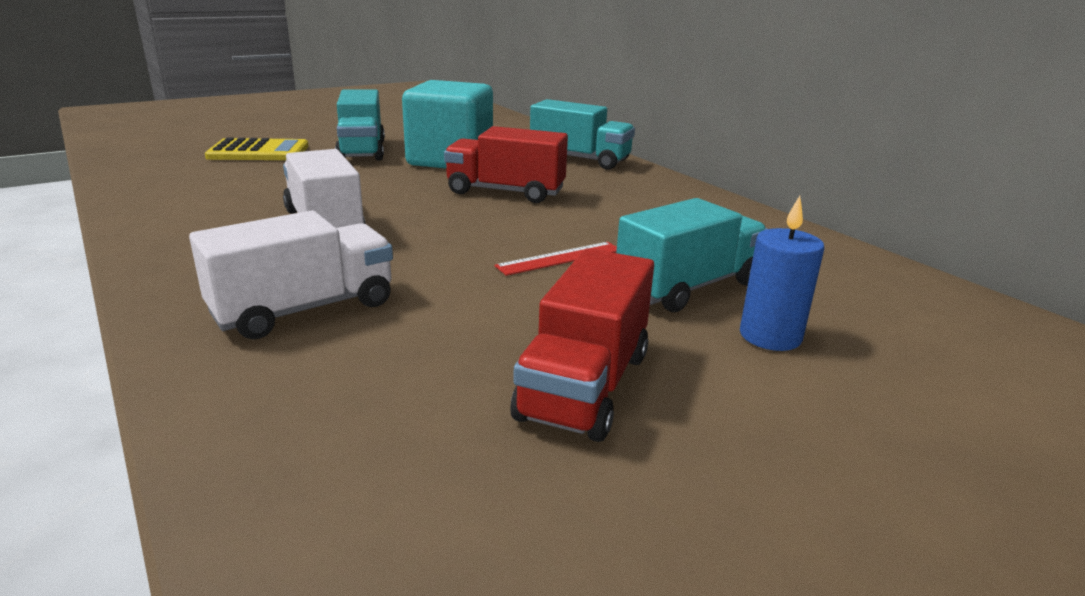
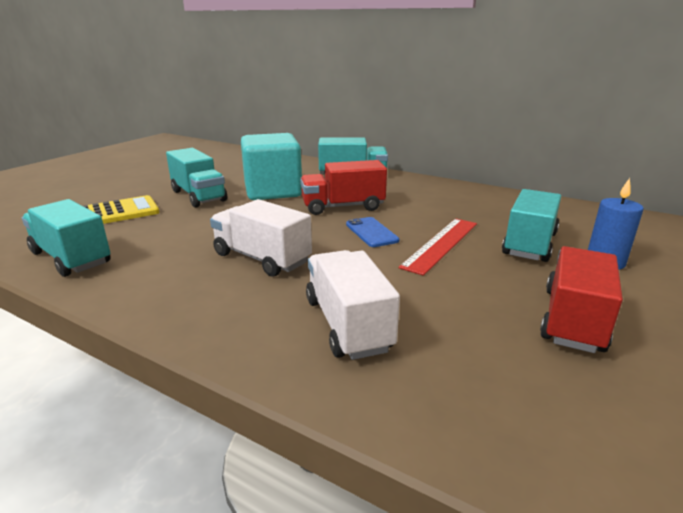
camera: 25 degrees left, 0 degrees up
(156, 184) = (71, 258): none -> turquoise truck
(304, 309) = (347, 324): white truck -> white truck turned 45 degrees counterclockwise
(492, 226) = (371, 232): none -> blue phone
(560, 258) = (441, 244): red ruler -> red ruler, size x1.53
(584, 385) = (573, 320): red truck -> red truck turned 150 degrees counterclockwise

